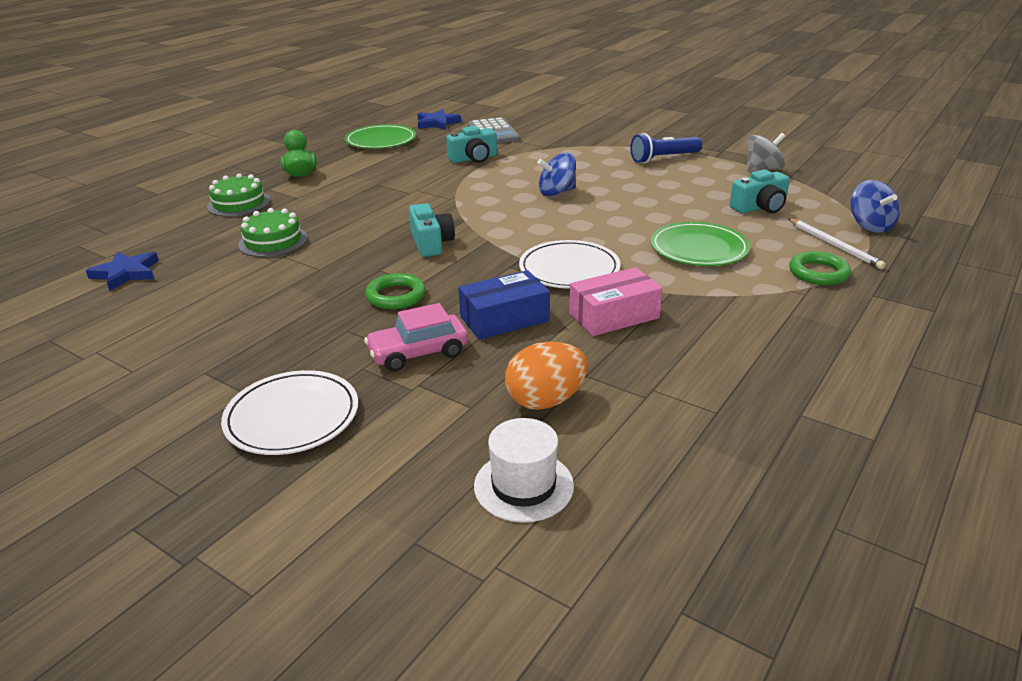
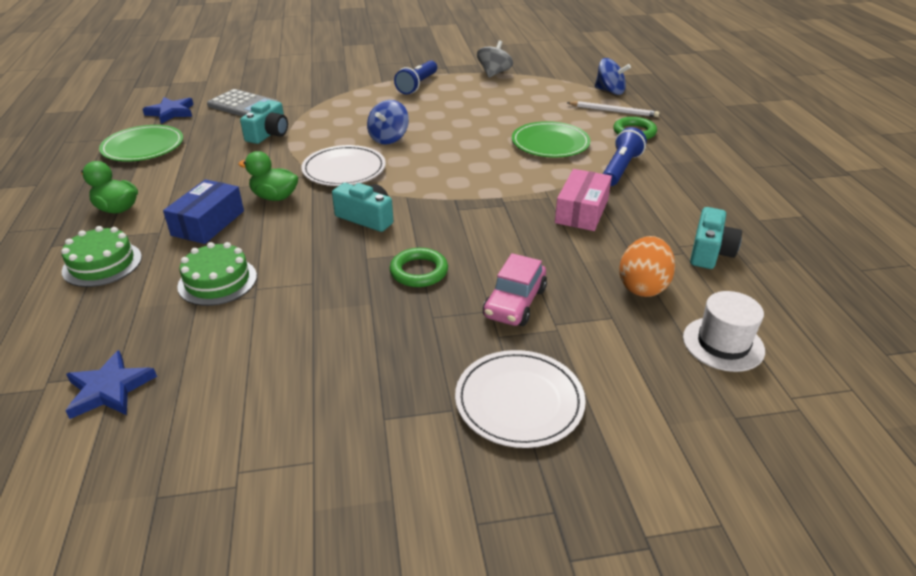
camera: 45 degrees left, 5 degrees up
(399, 203) = (275, 197): none -> green duck
(504, 319) = (523, 248): blue box -> blue box (208, 223)
(569, 269) = (500, 192): white plate -> white plate (344, 169)
(730, 298) = (620, 168): none -> blue flashlight
(760, 207) = (536, 101): turquoise camera -> turquoise camera (710, 252)

